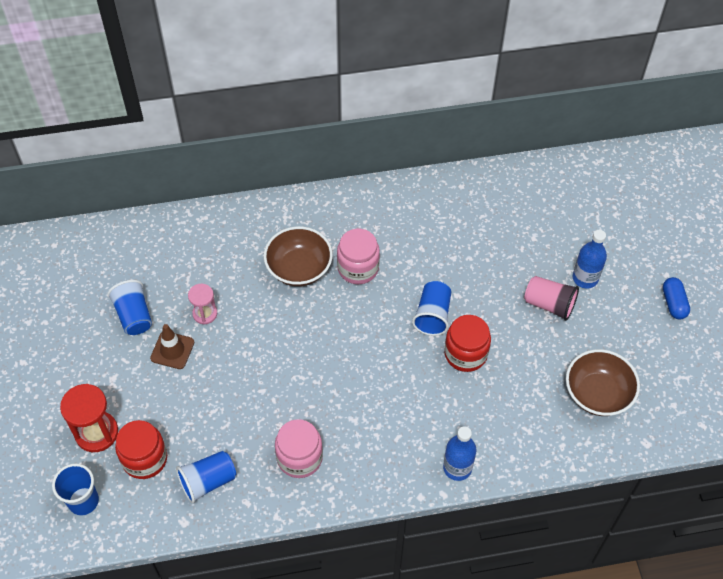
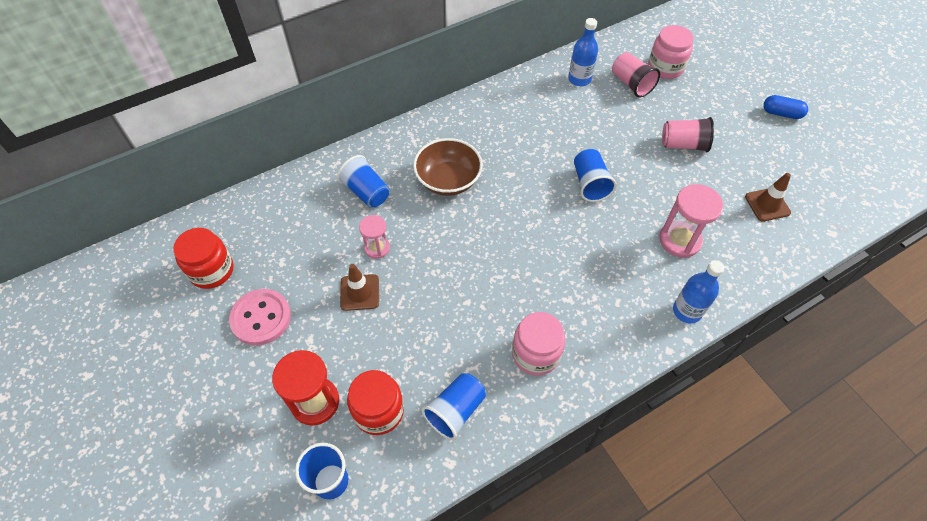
camera: 20 degrees left, 0 degrees up
(80, 345) = (261, 318): none -> pink button
(134, 315) = (306, 272): blue cup -> blue cup (366, 192)
(358, 268) = (502, 164): pink jar -> pink jar (665, 67)
(465, 354) = (637, 207): red jar -> red jar (212, 270)
(489, 400) = (680, 240): none -> pink hourglass
(532, 222) = (631, 84): none -> pink cup
(585, 278) = (700, 115): blue bottle -> blue bottle (579, 79)
(597, 393) = (767, 205): brown bowl -> brown traffic cone
(673, 303) = (781, 113): blue capsule -> blue capsule turned 45 degrees counterclockwise

